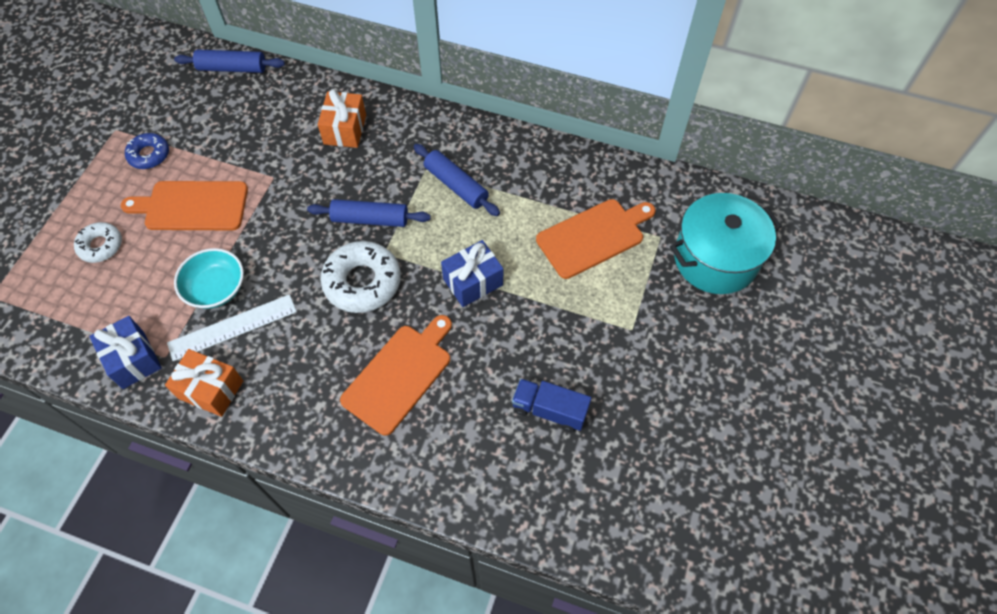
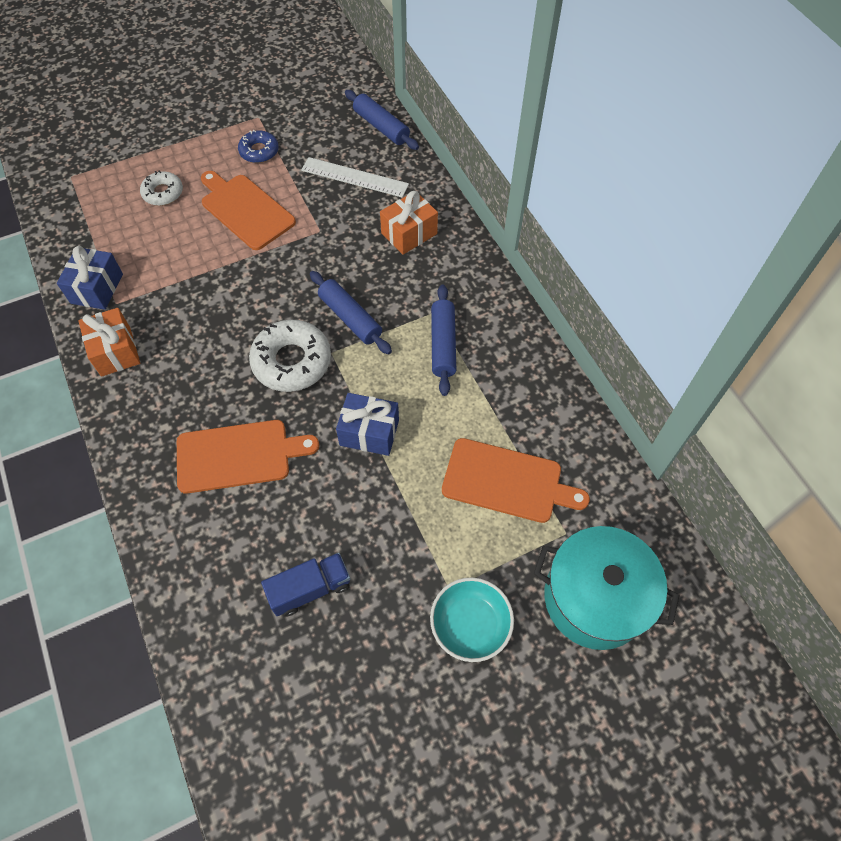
camera: 45 degrees right, 0 degrees up
(216, 288) = (196, 282): turquoise bowl -> turquoise bowl (470, 625)
(232, 327) = (175, 319): white ruler -> white ruler (354, 177)
(549, 410) = (310, 589): blue truck -> blue truck turned 90 degrees clockwise

